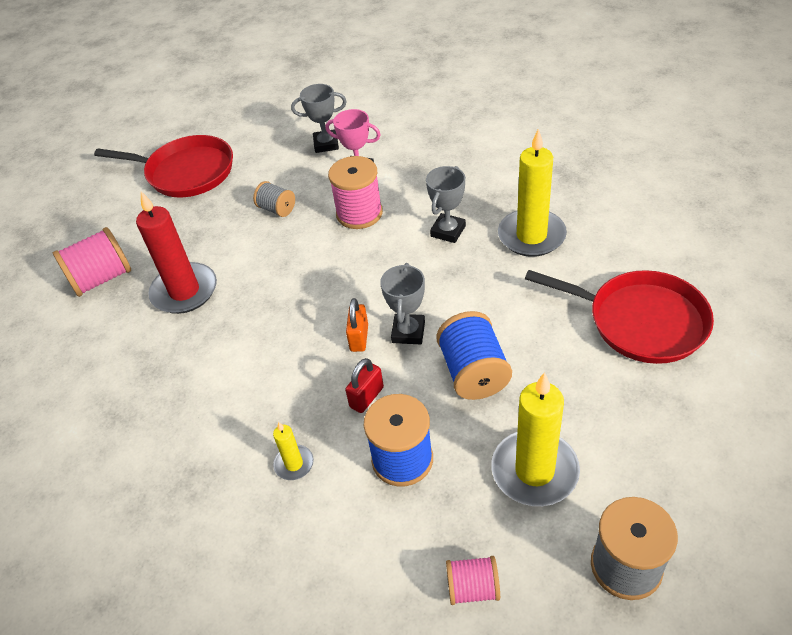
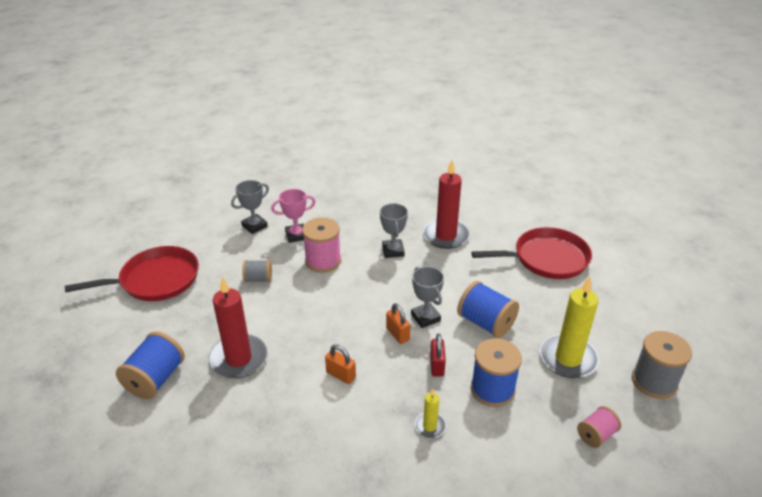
camera: 40 degrees left, 10 degrees down
(102, 278) = (155, 379): pink spool -> blue spool
(259, 357) = (341, 375): none -> orange padlock
(531, 236) = (446, 236): yellow candle -> red candle

